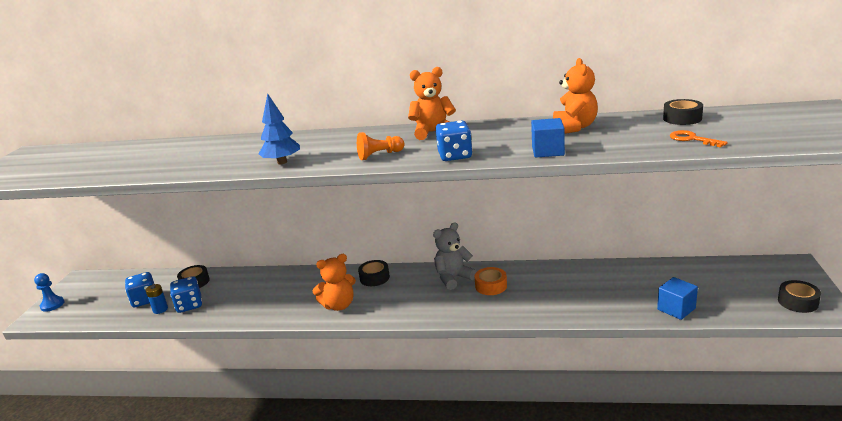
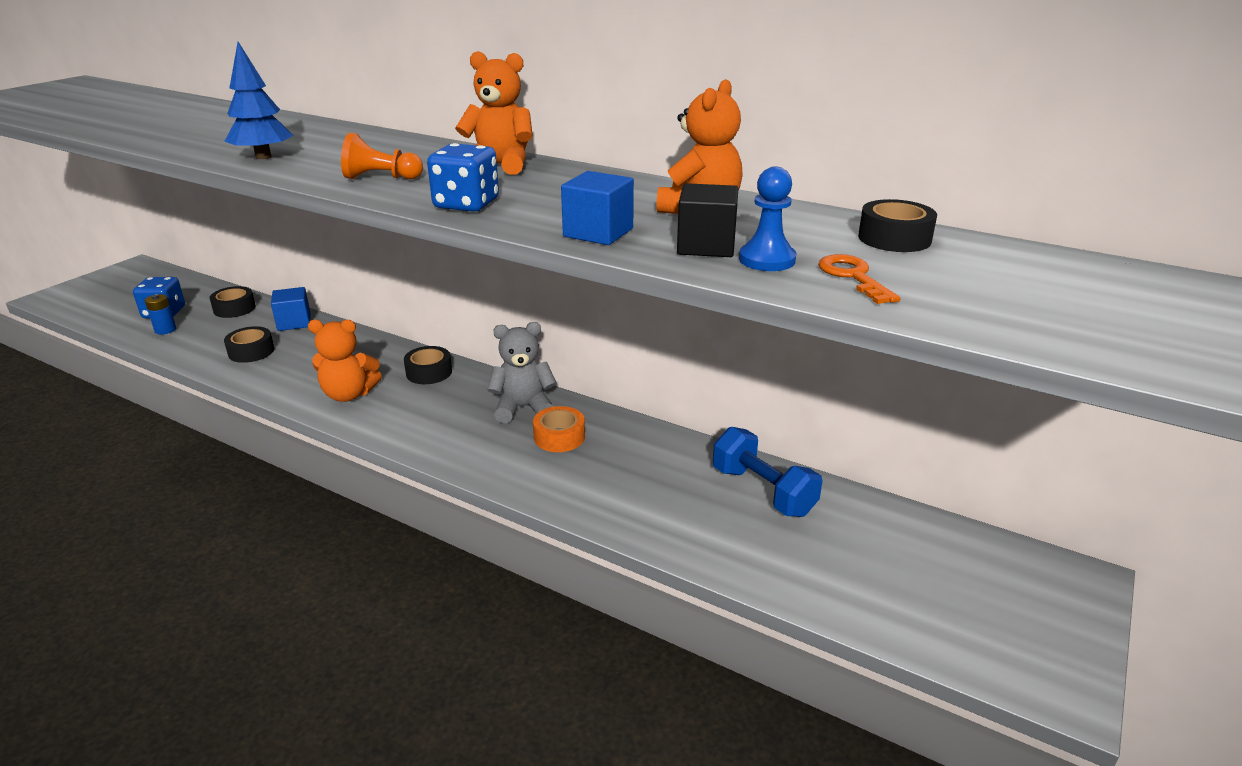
camera: 20 degrees right, 5 degrees up
(52, 305) = (79, 288): blue pawn -> blue pawn (767, 260)
(189, 305) = (198, 335): blue dice -> none
(608, 143) = (706, 246): none -> black cube
(623, 276) = (763, 491): none -> blue dumbbell
(676, 309) = (792, 577): blue cube -> blue cube (294, 322)
(798, 302) = (1021, 649): black tape -> black tape (251, 351)

